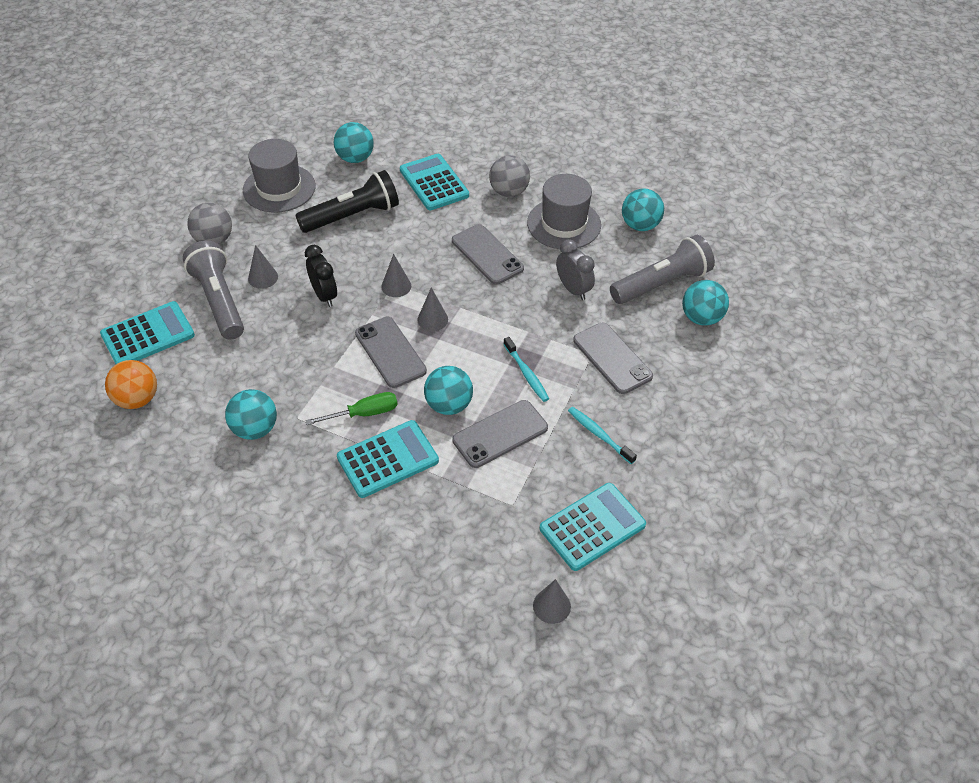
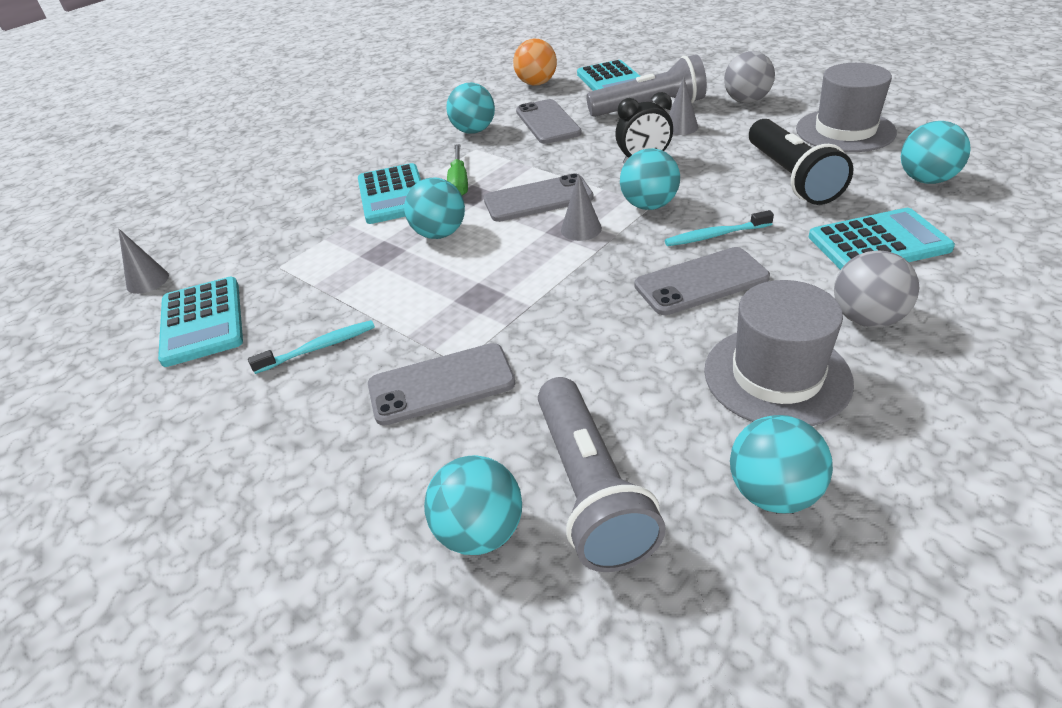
camera: 110 degrees right, 10 degrees down
(396, 286) = (649, 205): grey cone -> turquoise ball
(500, 434) = (375, 266): grey phone -> grey phone (547, 122)
(526, 374) = (455, 296): turquoise toothbrush -> turquoise toothbrush (715, 235)
(573, 289) = (604, 363): grey clock -> none

